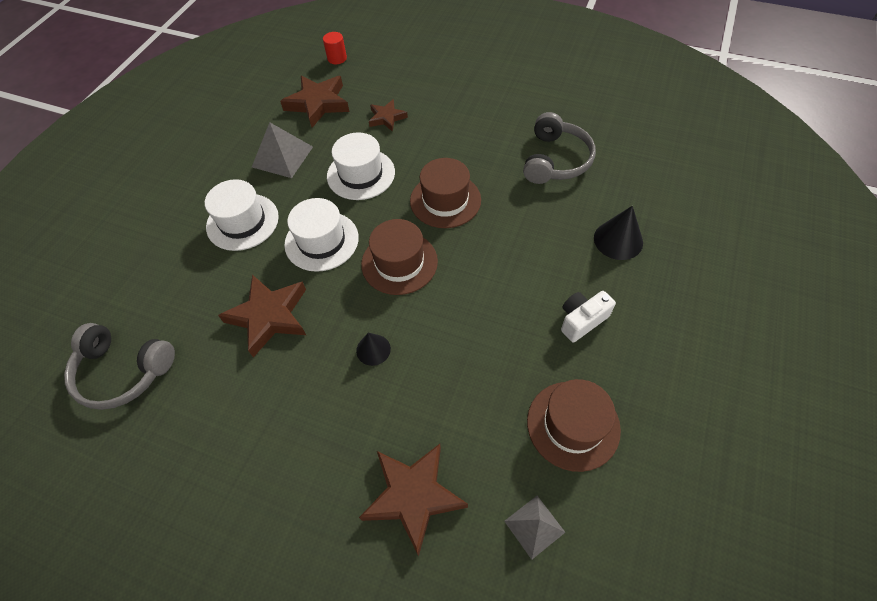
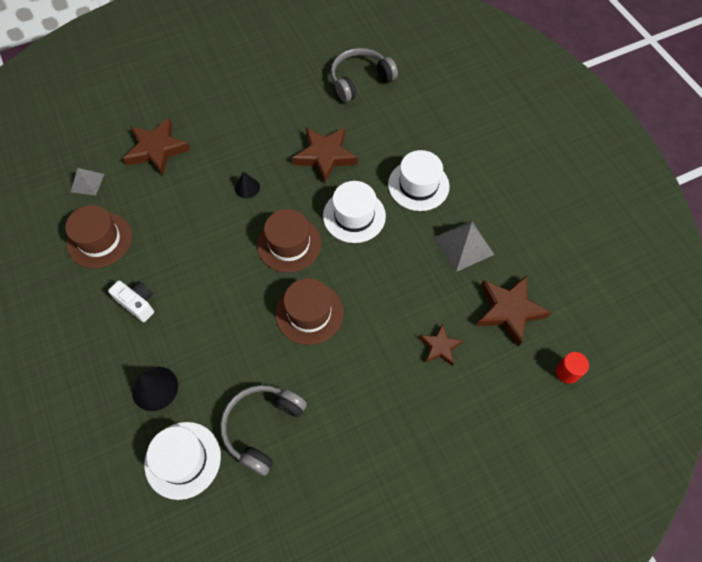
camera: 130 degrees right, 5 degrees up
(361, 174) = (392, 281): white hat -> white hat (183, 460)
(556, 160) = (262, 427): grey headphones -> grey headphones turned 60 degrees clockwise
(581, 320) = (137, 303): white camera -> white camera turned 60 degrees counterclockwise

